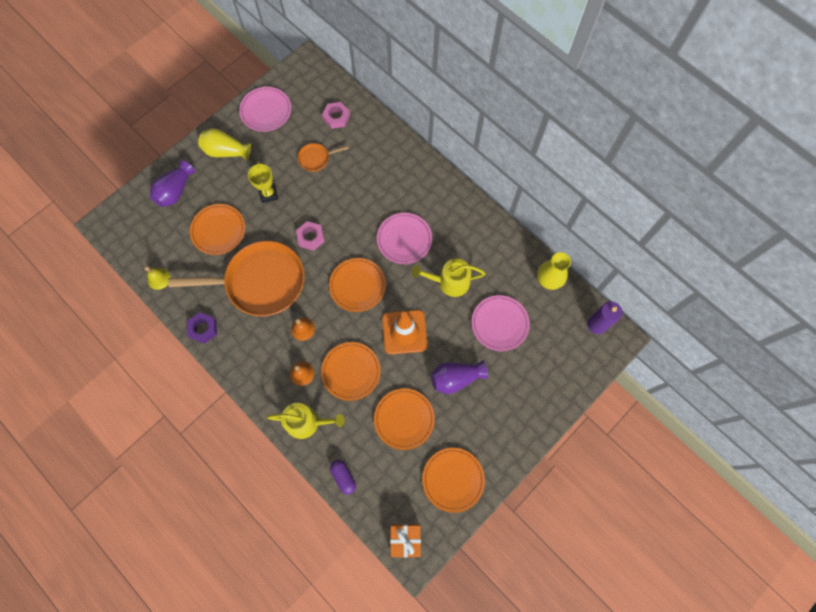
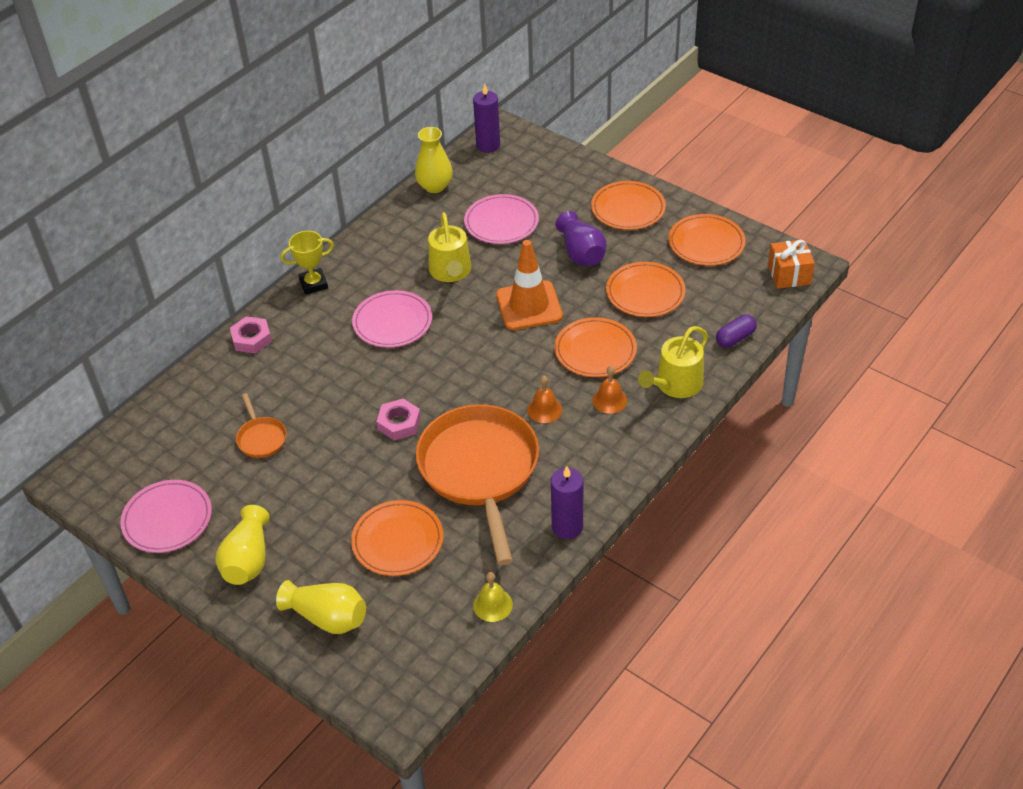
camera: 95 degrees left, 25 degrees down
(175, 191) = (327, 617): purple vase -> yellow vase
(203, 329) = (567, 526): purple nut -> purple candle
(268, 194) = (327, 487): yellow trophy -> yellow trophy (313, 284)
(307, 422) = (675, 384): yellow watering can -> yellow watering can turned 135 degrees counterclockwise
(336, 117) = (185, 425): pink nut -> pink nut (252, 339)
(357, 285) = (469, 361): orange plate -> orange plate (628, 208)

